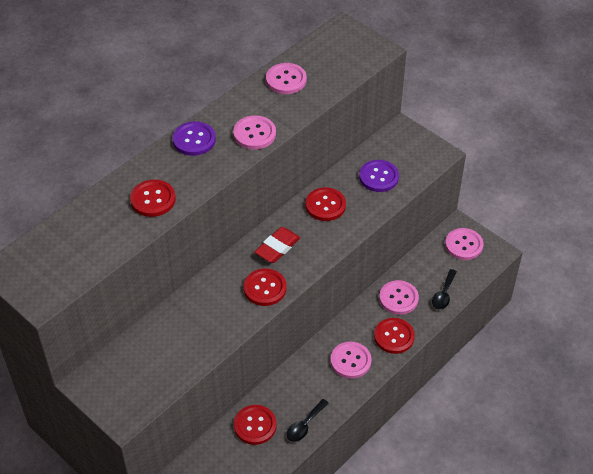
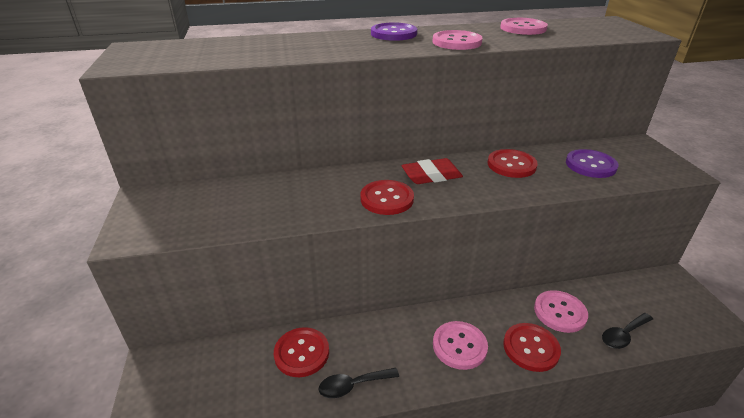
camera: 35 degrees right, 15 degrees down
(153, 199) = (308, 48): red button -> none
(464, 245) = (674, 298): pink button -> none

